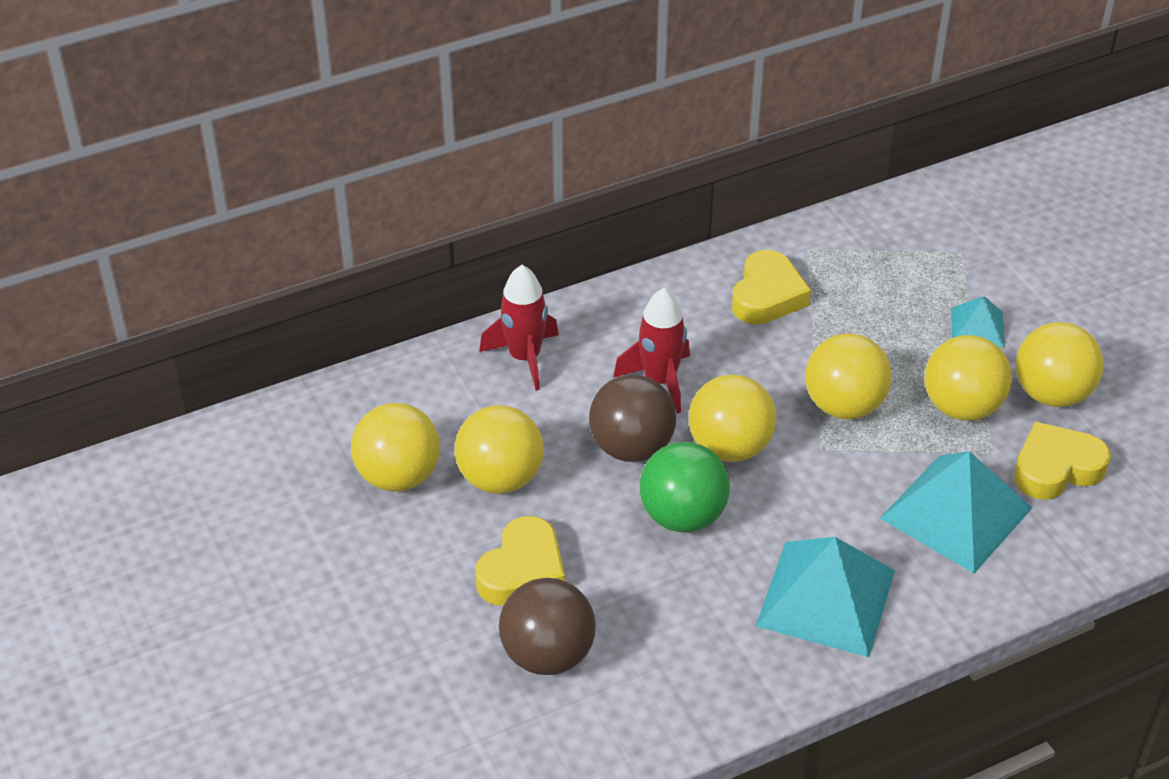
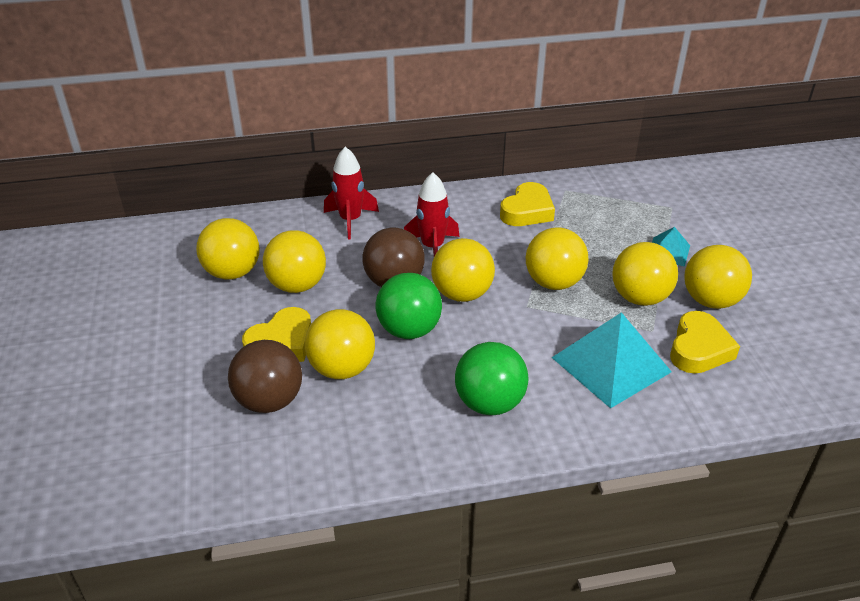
camera: 15 degrees right, 5 degrees down
(620, 590) = (342, 369): none -> yellow ball
(826, 598) = (489, 403): turquoise pyramid -> green ball
(1056, 468) = (699, 349): yellow heart -> yellow heart turned 120 degrees clockwise

